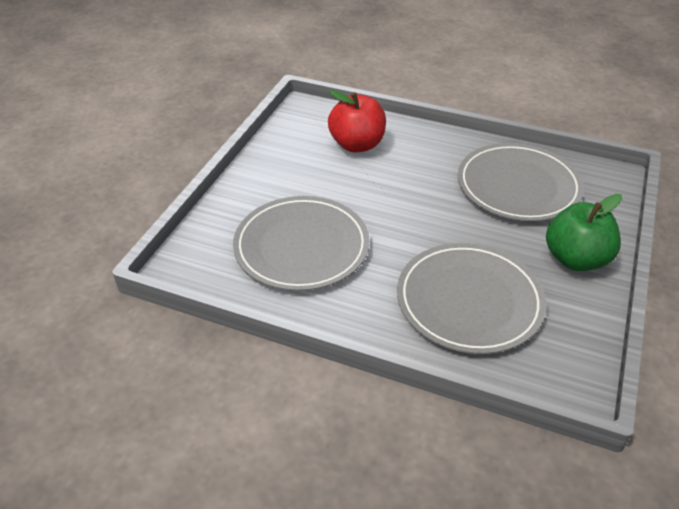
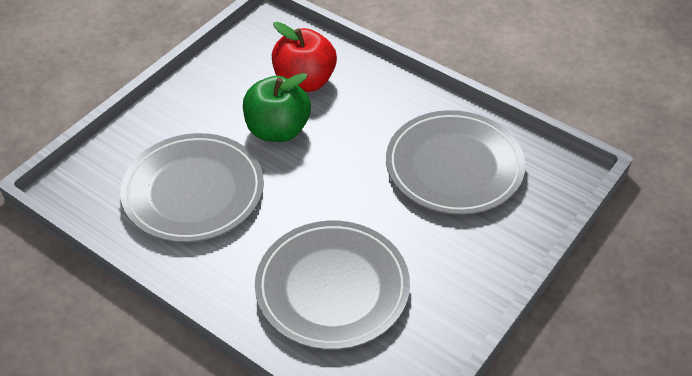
camera: 15 degrees right, 5 degrees up
(576, 259) = (469, 265): green apple -> green apple (277, 130)

